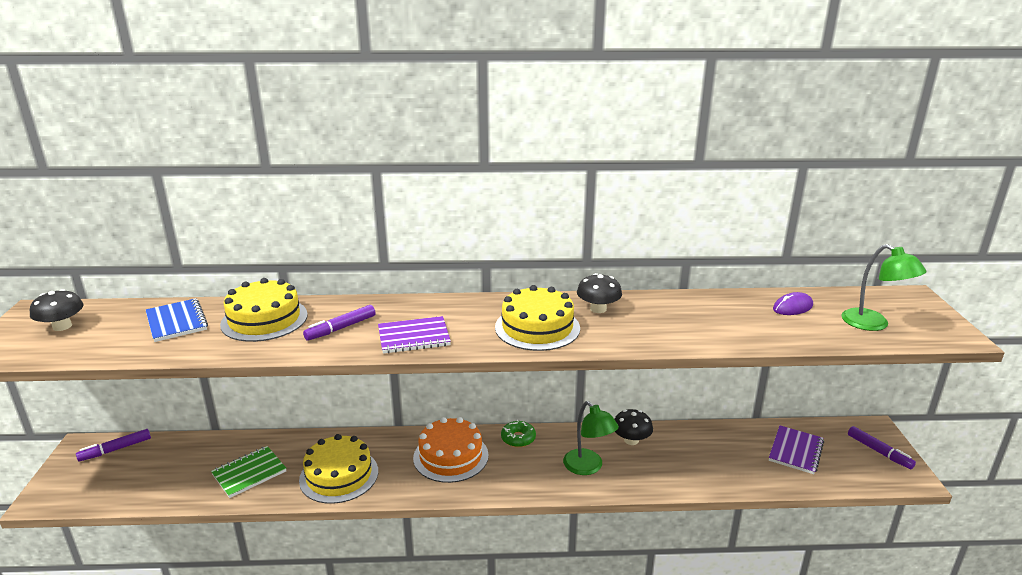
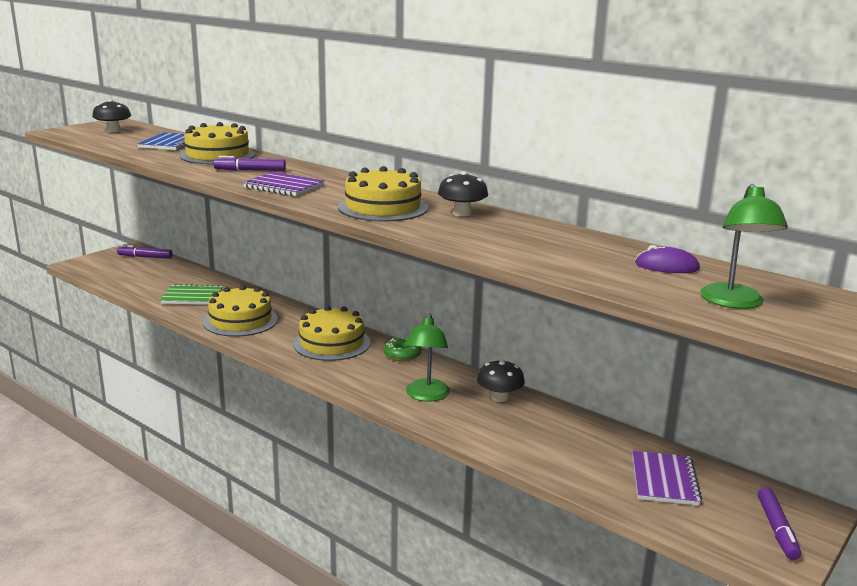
camera: 40 degrees right, 5 degrees down
(451, 456) = (331, 343): orange cake -> yellow cake
(795, 451) = (664, 480): purple notebook -> purple notebook turned 60 degrees counterclockwise

